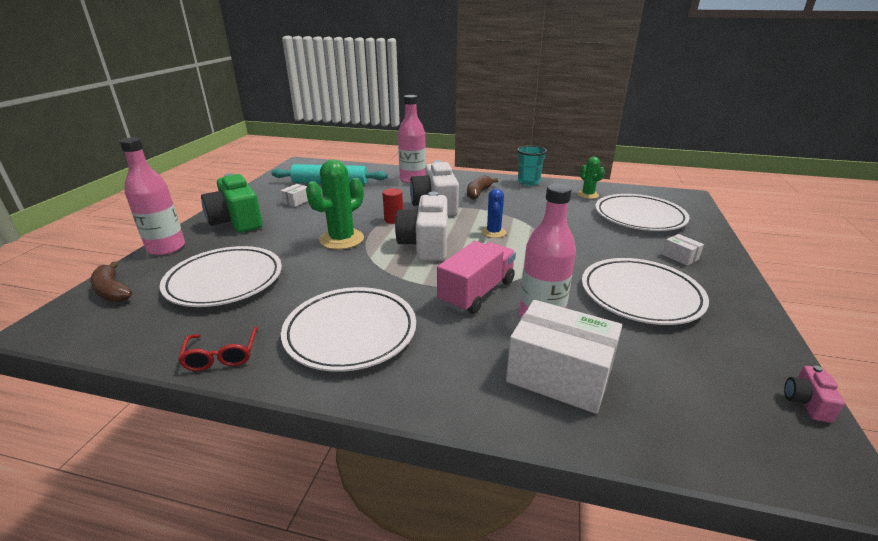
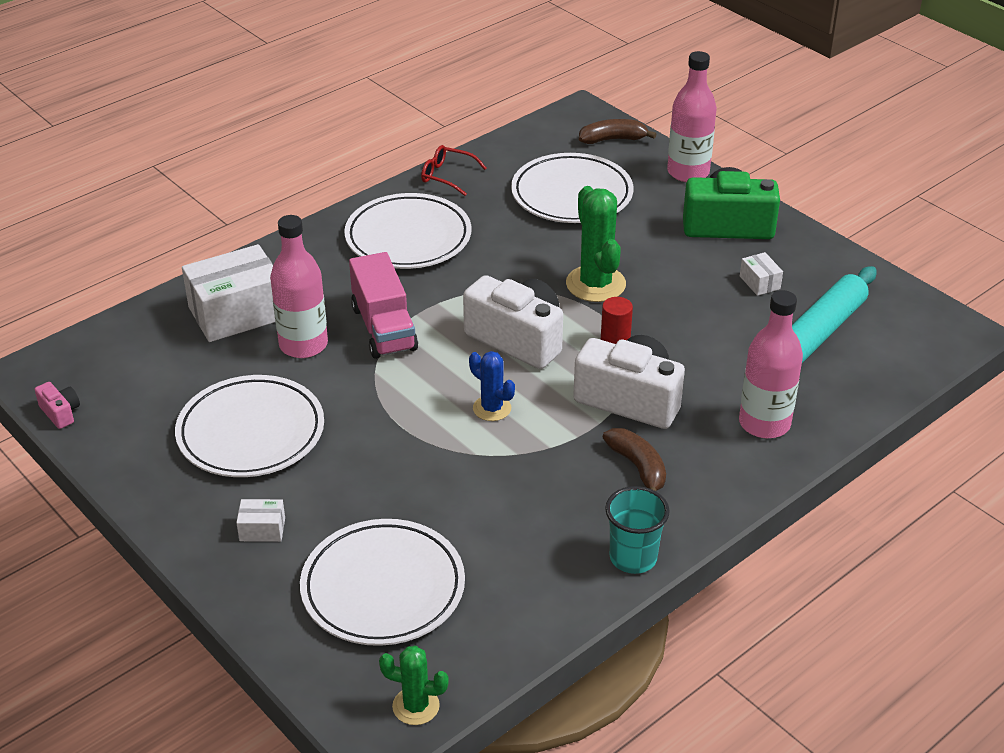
camera: 125 degrees right, 10 degrees up
(588, 195) = (511, 594): green cactus -> green cactus (416, 706)

